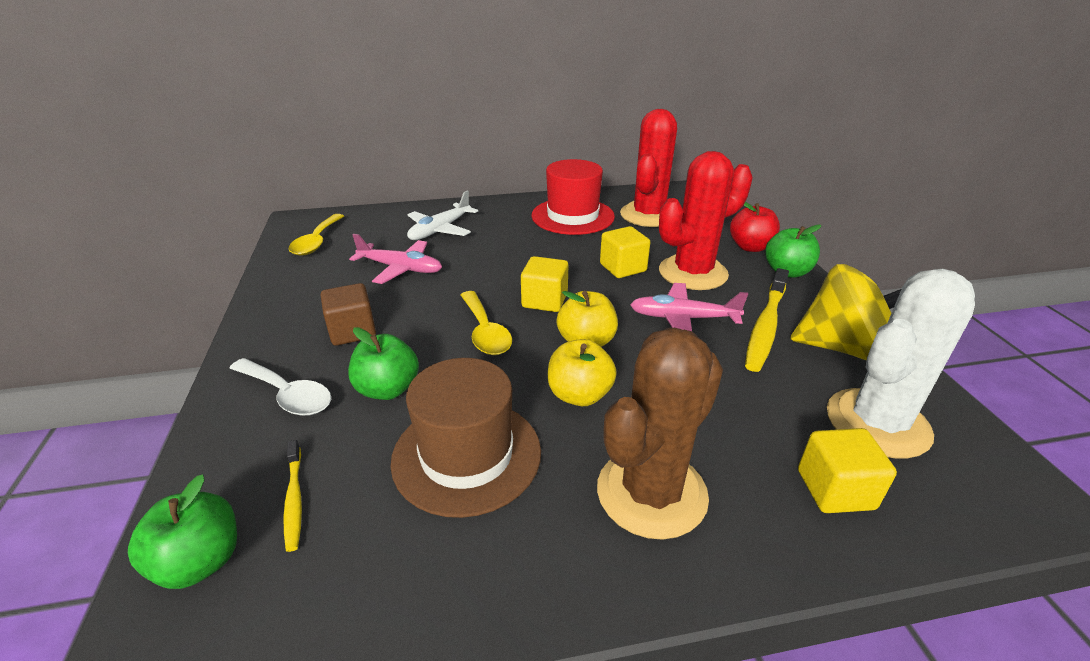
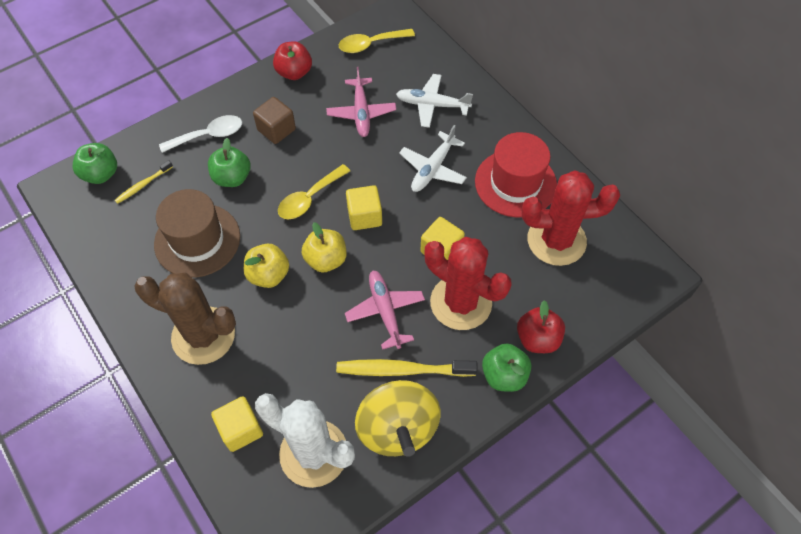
camera: 65 degrees right, 25 degrees up
(283, 297) = (294, 72): none -> red apple
(287, 395) = (208, 136): white spoon -> white spoon turned 120 degrees counterclockwise
(518, 248) = (433, 168): none -> white plane

